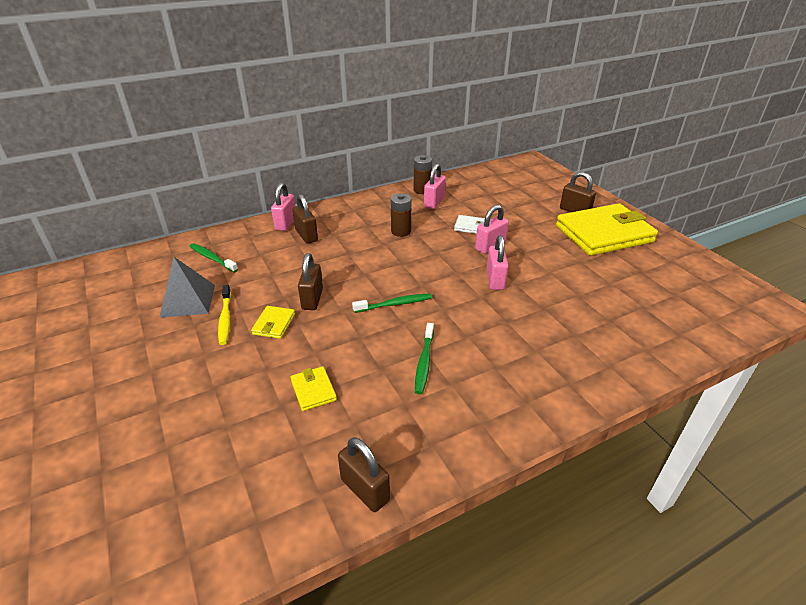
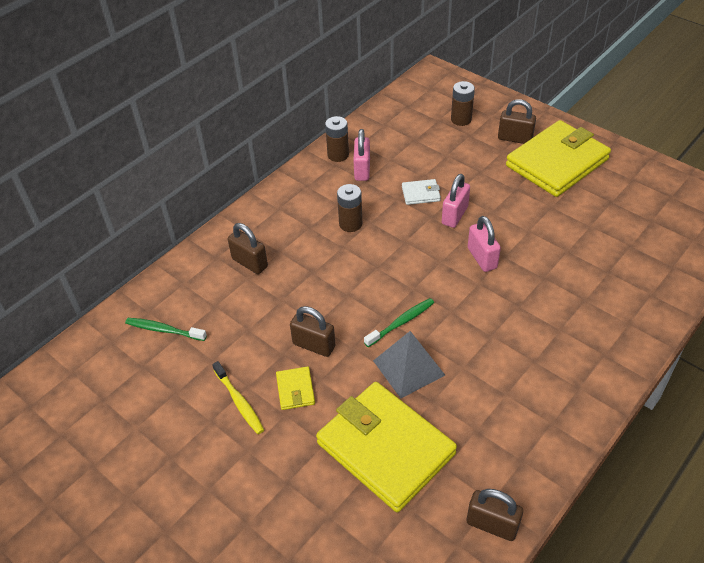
camera: 20 degrees left, 10 degrees up
(188, 300) = (180, 394): grey pyramid -> grey pyramid (409, 367)
(286, 223) = (213, 253): pink padlock -> none
(312, 299) = (314, 345): brown padlock -> brown padlock turned 45 degrees counterclockwise
(313, 390) = (385, 448): yellow wallet -> yellow wallet, size x2.46
(424, 362) = (468, 379): green toothbrush -> none
(535, 190) = (461, 119): none -> brown battery

